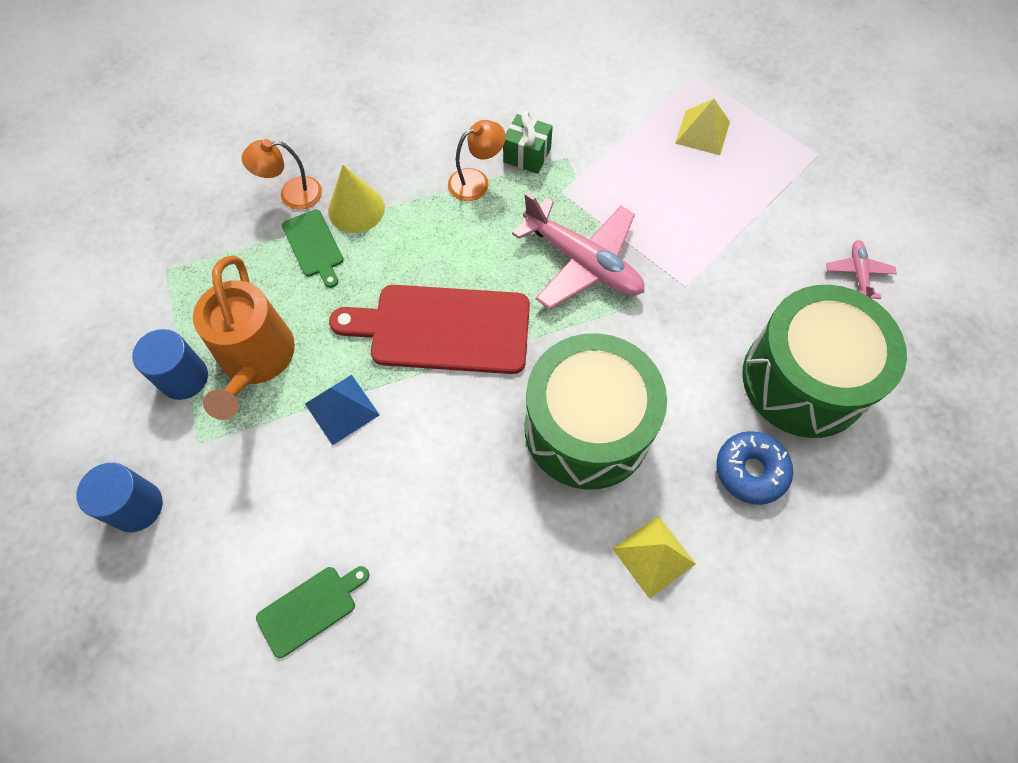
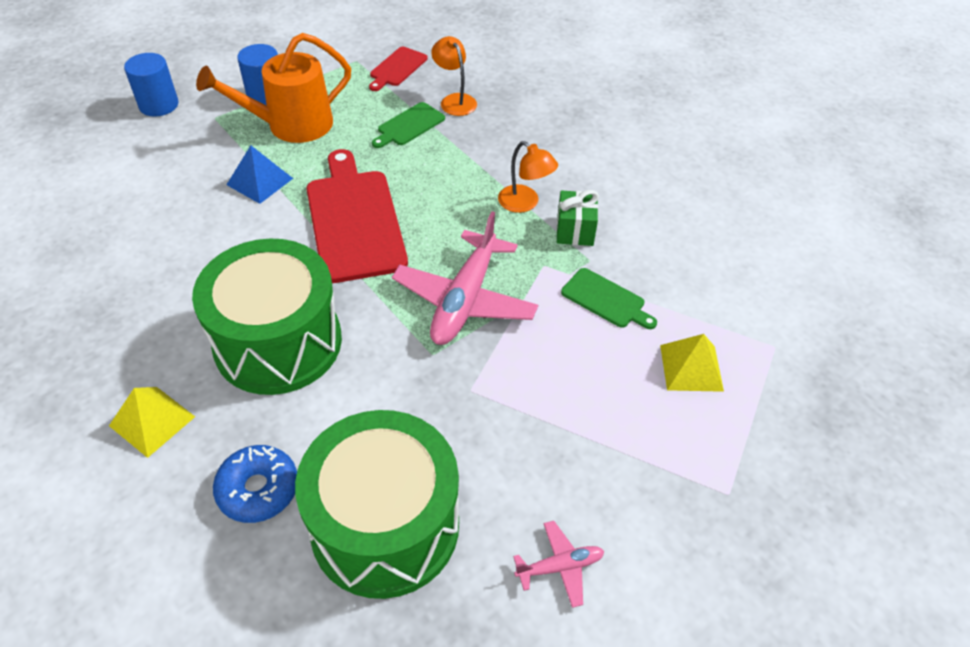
camera: 70 degrees right, 15 degrees down
(204, 233) = (397, 68): none -> red cutting board
(310, 608) = (87, 209): green cutting board -> green cutting board (606, 300)
(356, 209) = (457, 138): yellow cone -> none

